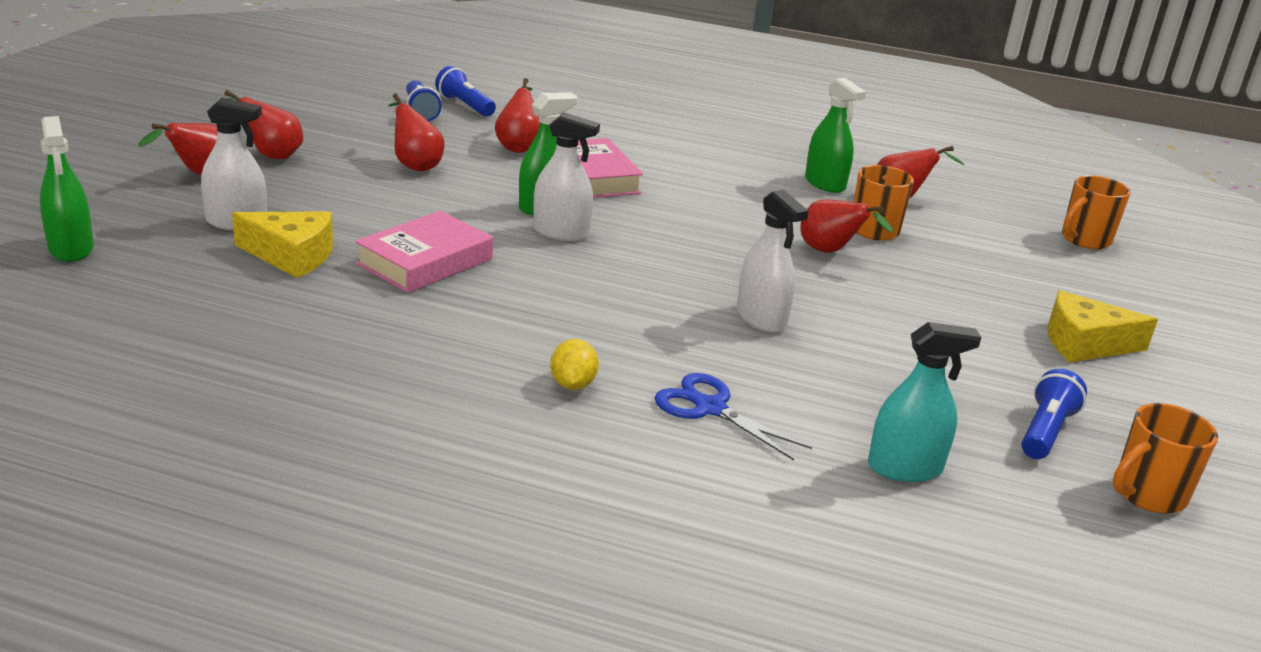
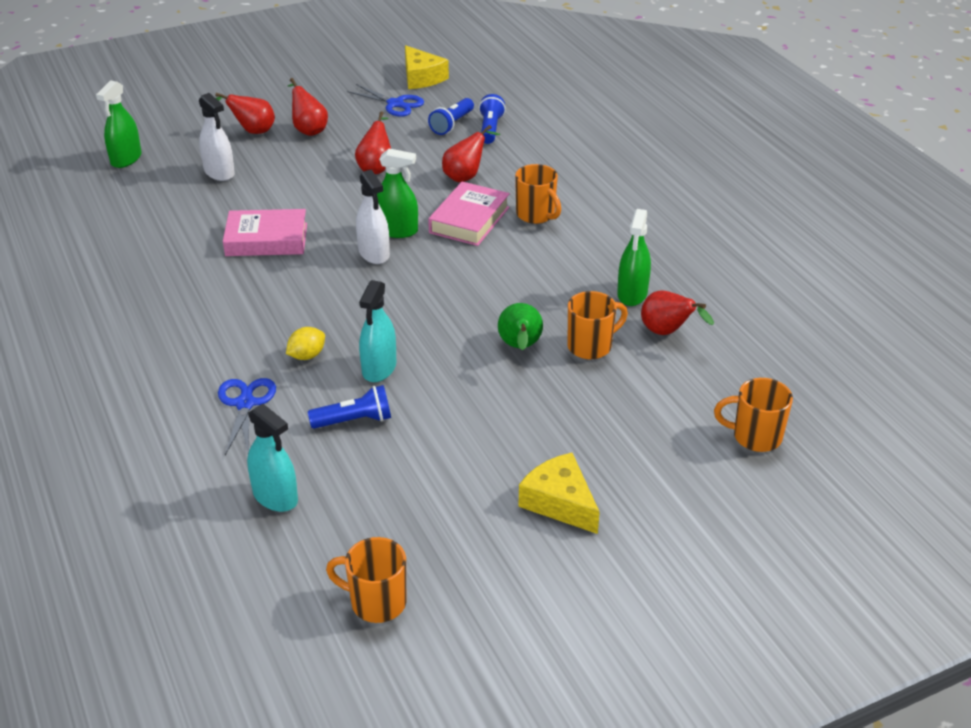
camera: 50 degrees right, 10 degrees up
(291, 255) = (210, 206): yellow cheese -> yellow cheese (421, 78)
(326, 110) = (395, 104): none -> blue scissors
(572, 384) = (206, 352): yellow lemon -> yellow lemon (307, 356)
(640, 155) = (536, 215): none -> orange mug
(761, 318) = (379, 368): white spray bottle -> turquoise spray bottle
(830, 252) = (520, 347): red pear -> green pear
(1045, 431) = (399, 532): blue flashlight -> blue flashlight (354, 421)

